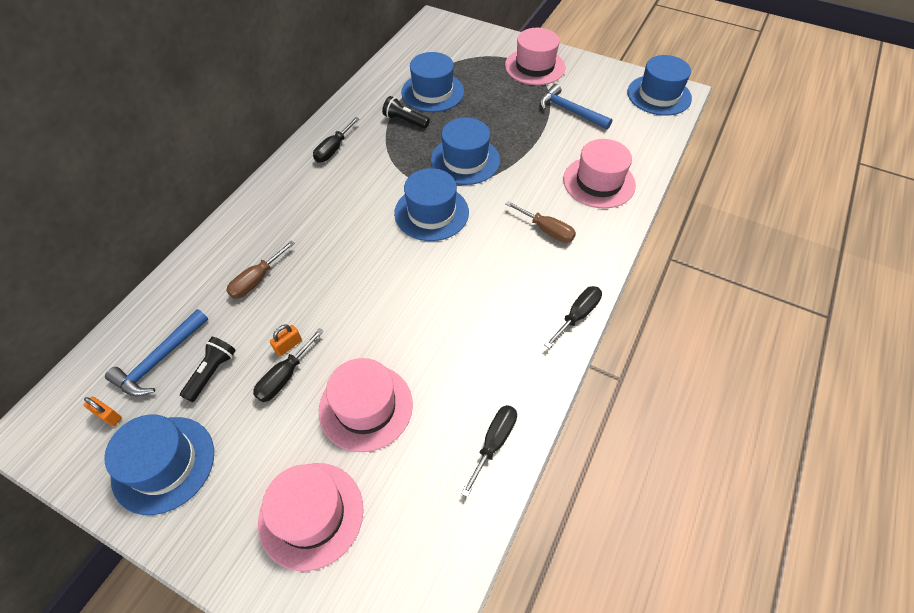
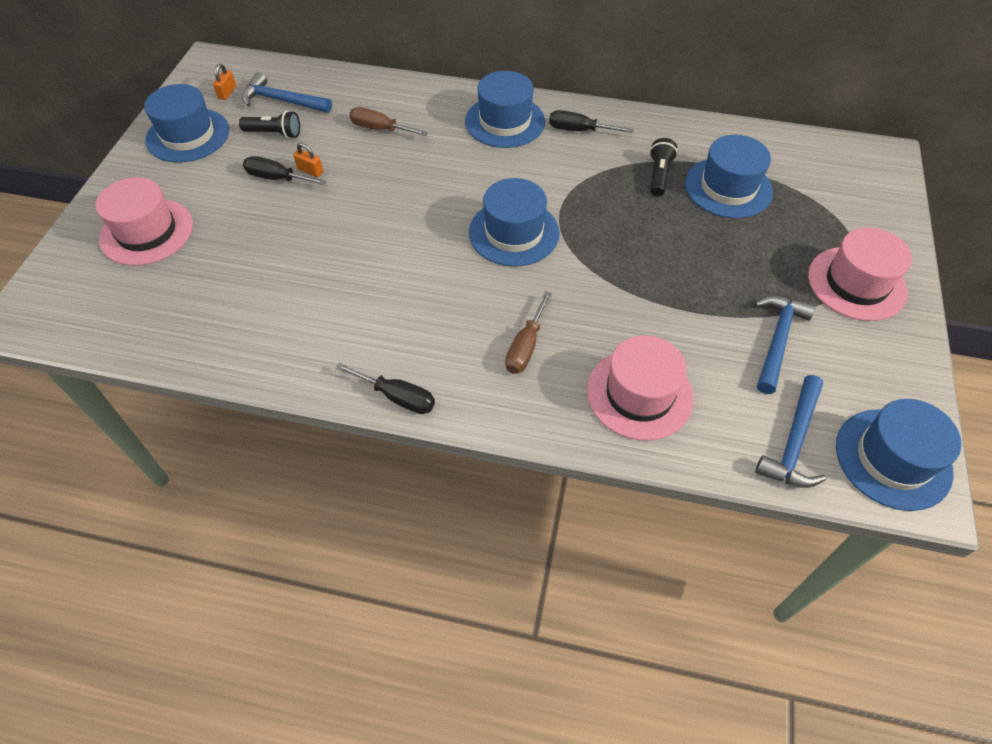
camera: 75 degrees right, 0 degrees up
(366, 407) = (252, 240): pink hat -> none
(465, 160) = (615, 244): blue hat -> blue hat (505, 121)
(494, 442) = (222, 345): black screwdriver -> none
(643, 127) = (794, 442): none -> blue hammer

